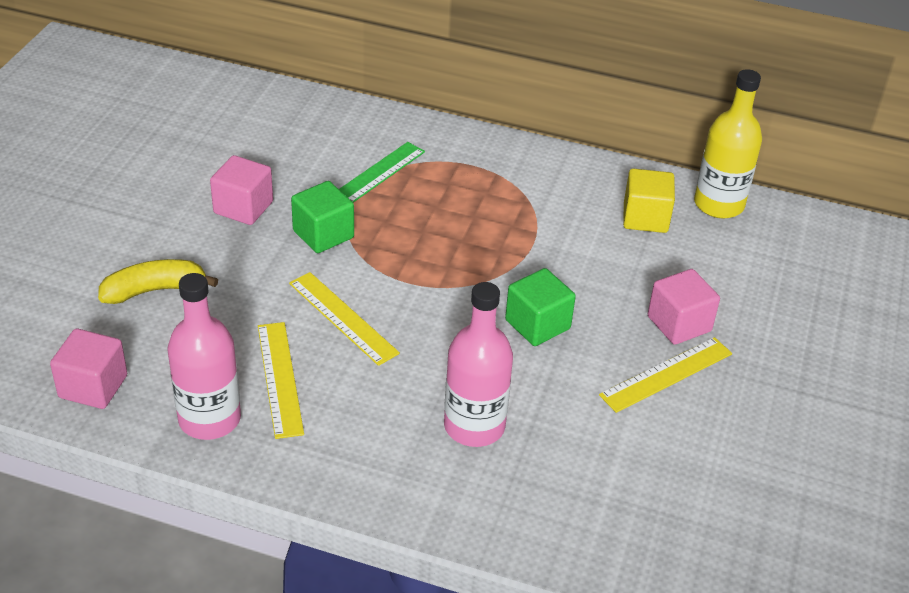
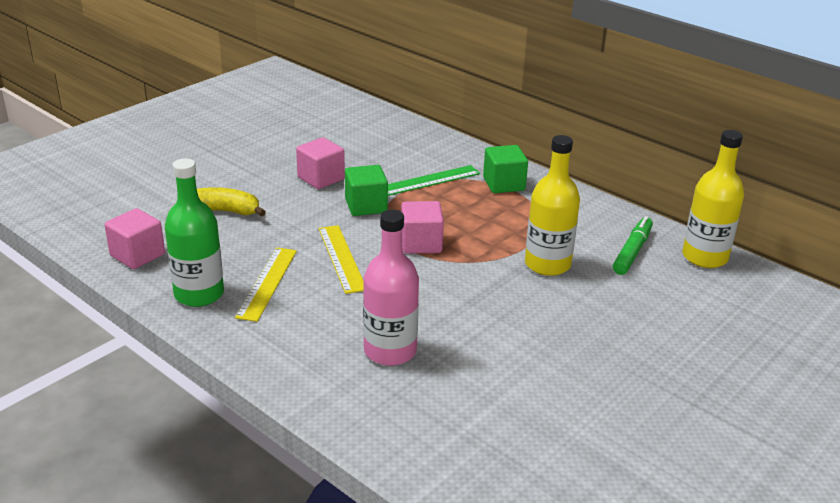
camera: 25 degrees right, 10 degrees down
(209, 419) = (199, 294): pink bottle -> green bottle
(537, 324) = (490, 299): green cube -> green cube (503, 184)
(570, 260) = (547, 264): none -> yellow bottle
(645, 218) = (632, 252): yellow cube -> green marker
(666, 374) = (577, 359): yellow ruler -> none
(679, 324) = (612, 328): pink cube -> pink cube (421, 243)

